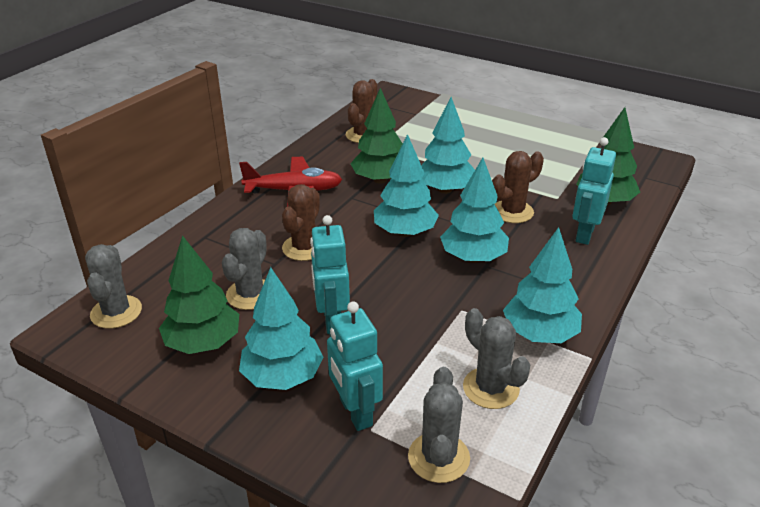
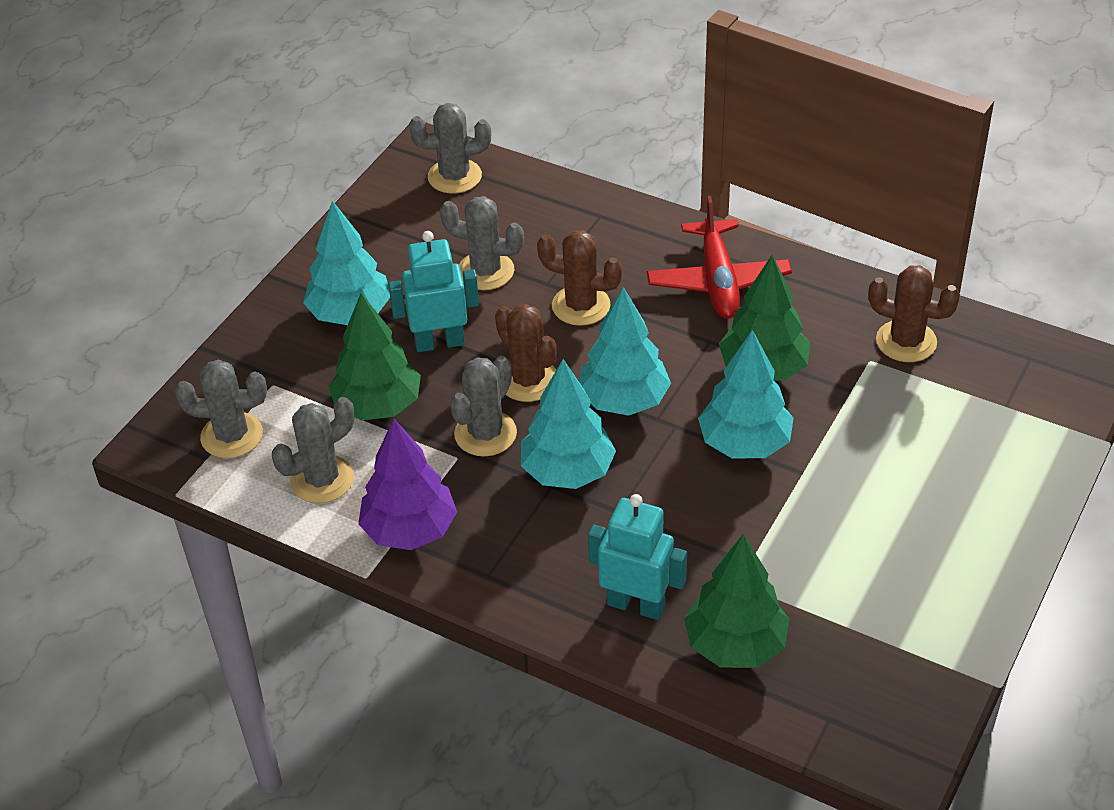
camera: 90 degrees right, 10 degrees up
(203, 343) = (403, 248): green tree -> green tree (378, 406)
(355, 412) = (296, 371): turquoise robot -> none
(436, 295) = (485, 434): none -> grey cactus
(512, 212) = (690, 522): brown cactus -> brown cactus (528, 380)
(539, 334) = (410, 530): turquoise tree -> purple tree

